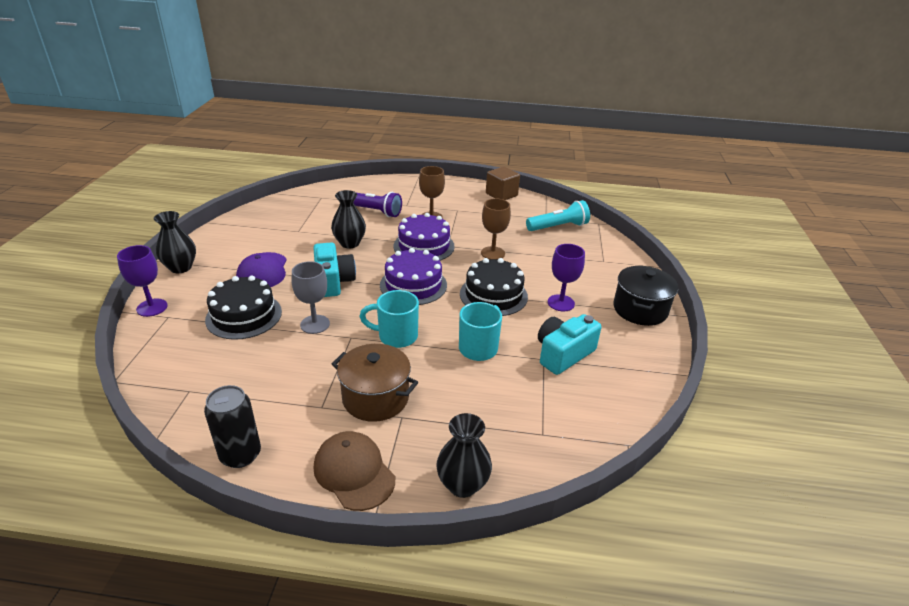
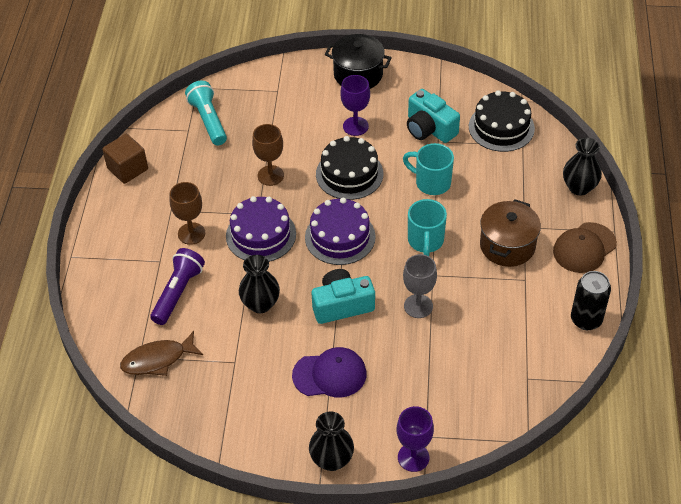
camera: 90 degrees left, 15 degrees up
(244, 315) = (414, 368): black cake -> black cake (501, 127)
(315, 203) = (158, 360): none -> brown fish

